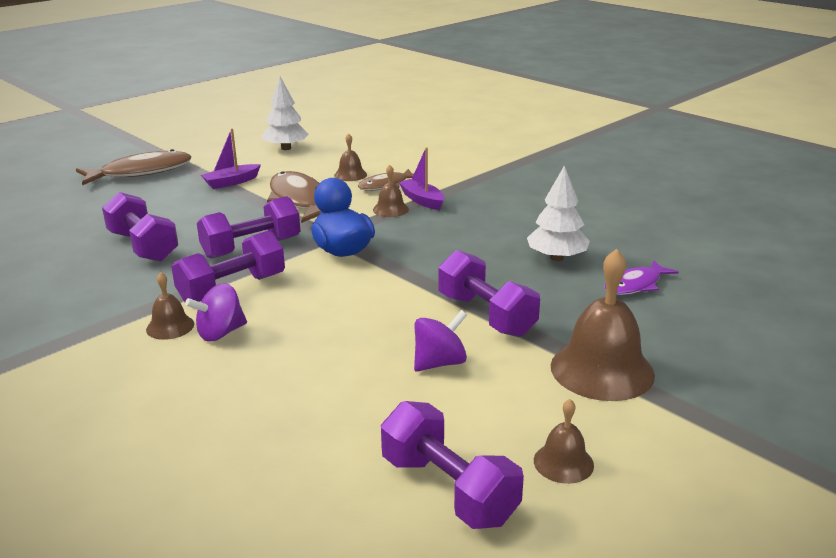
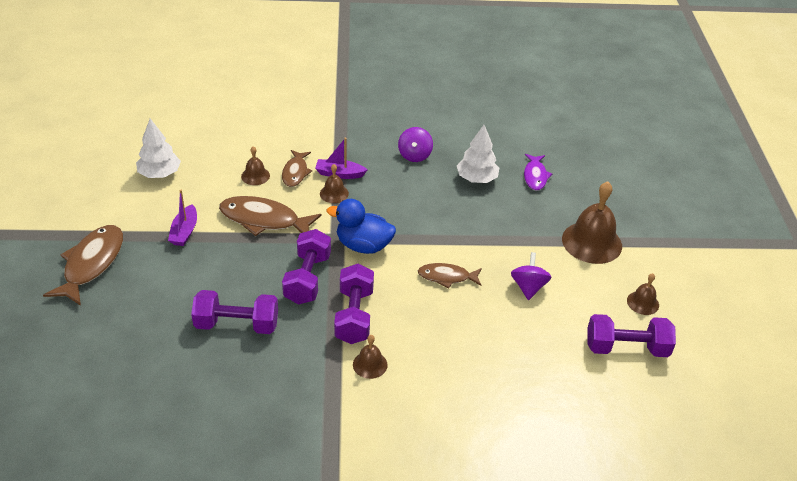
camera: 50 degrees left, 15 degrees up
(220, 333) = (403, 348): purple spinning top -> purple spinning top (414, 155)
(370, 309) = (447, 277): none -> brown fish
(486, 315) = (503, 243): purple dumbbell -> none

